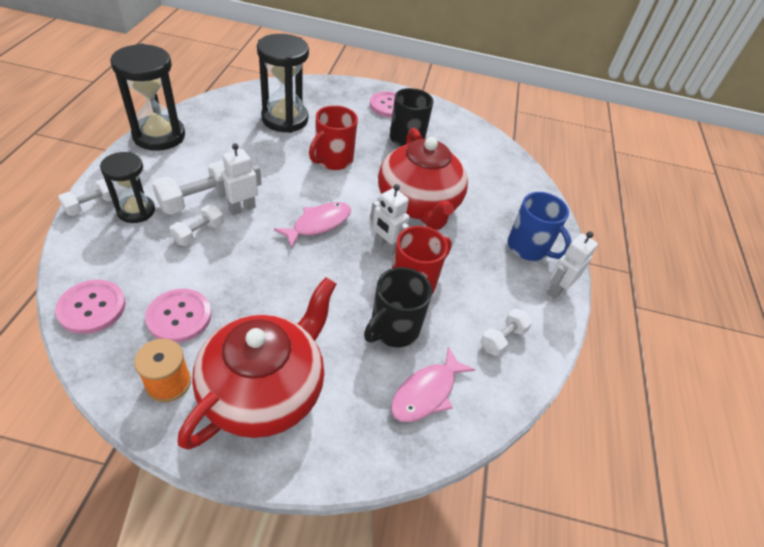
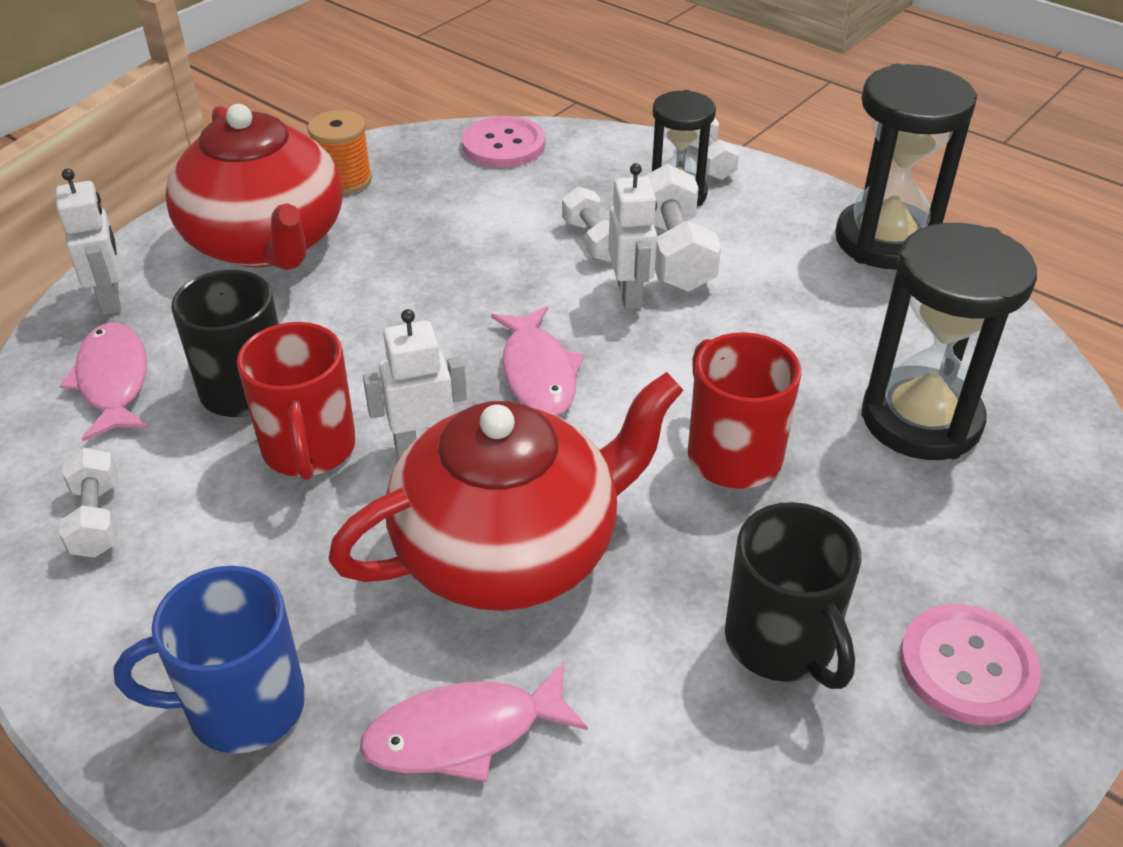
camera: 125 degrees right, 5 degrees down
(179, 316) = (438, 201): pink button -> none
(418, 204) = (510, 549): red teapot -> red teapot turned 135 degrees clockwise
(491, 194) = (464, 733): none -> pink fish
(557, 289) = (100, 687): white robot -> white robot (111, 299)

